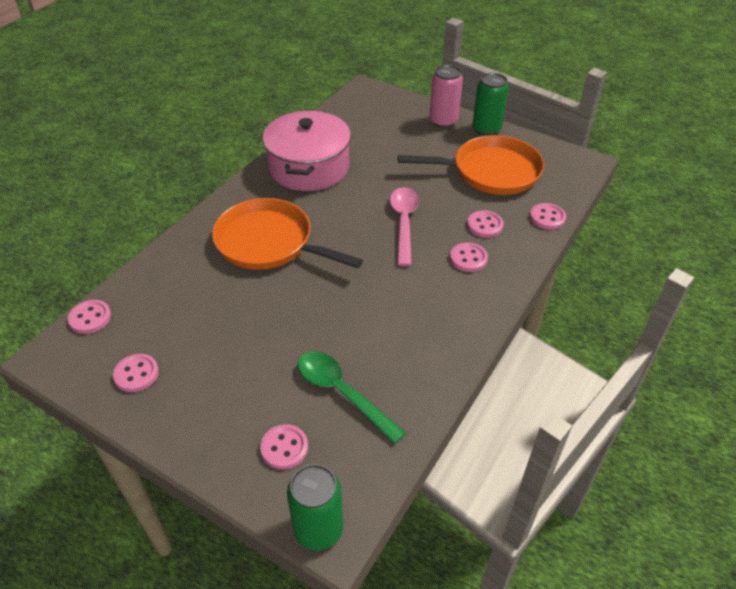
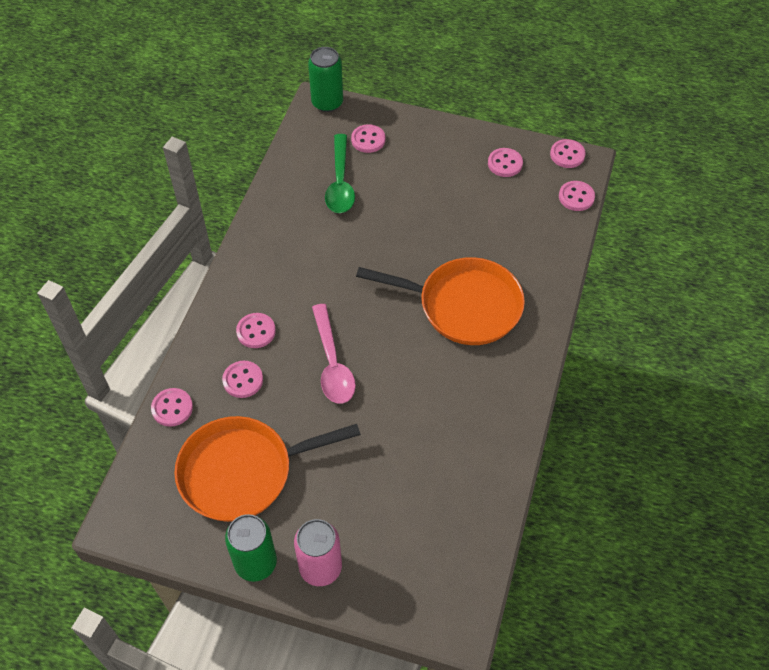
camera: 165 degrees right, 10 degrees up
(58, 369) = (567, 155): none -> pink button
(309, 167) = (470, 426): pink pot -> none
(342, 392) = (340, 183): green spoon -> green spoon turned 60 degrees clockwise

